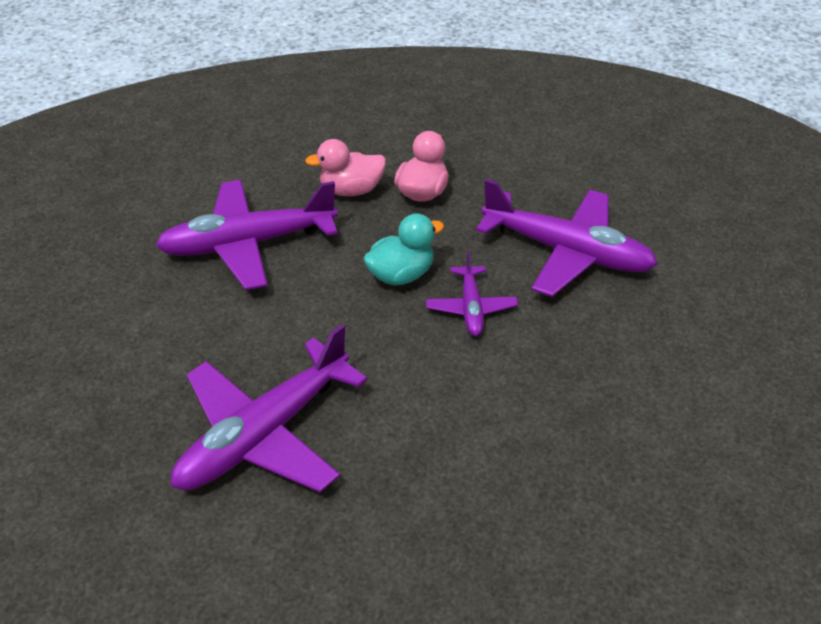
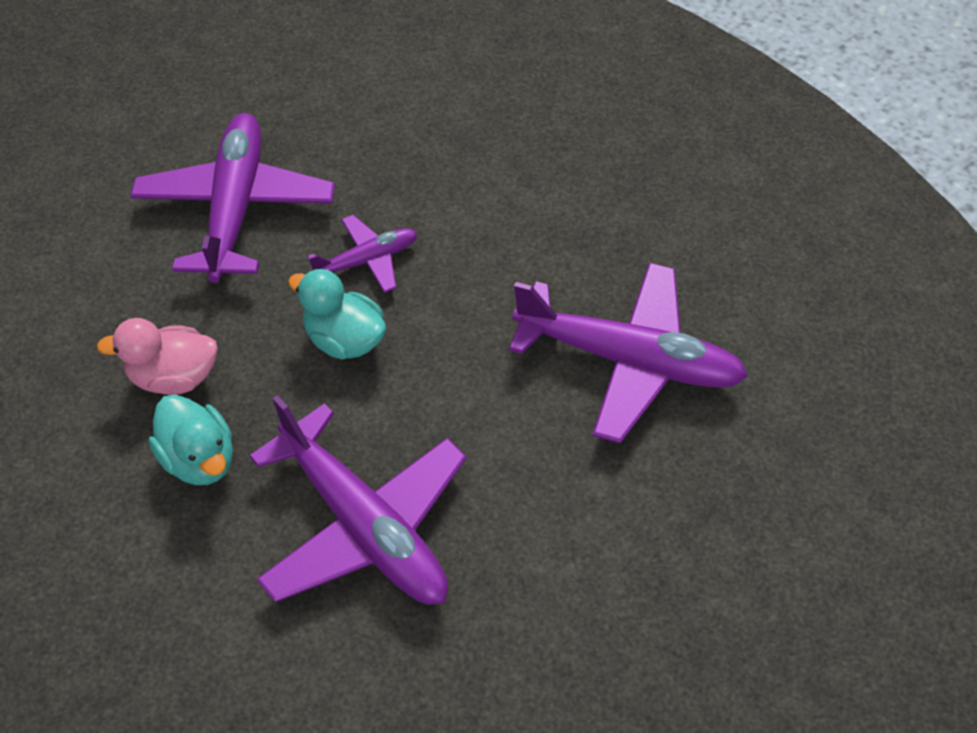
camera: 115 degrees left, 10 degrees up
(351, 190) = (200, 459): pink duck -> turquoise duck

